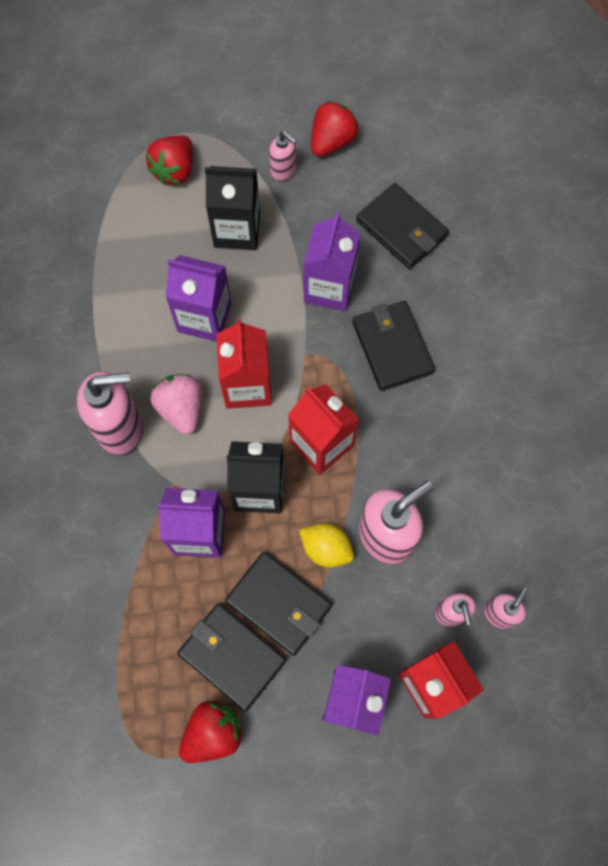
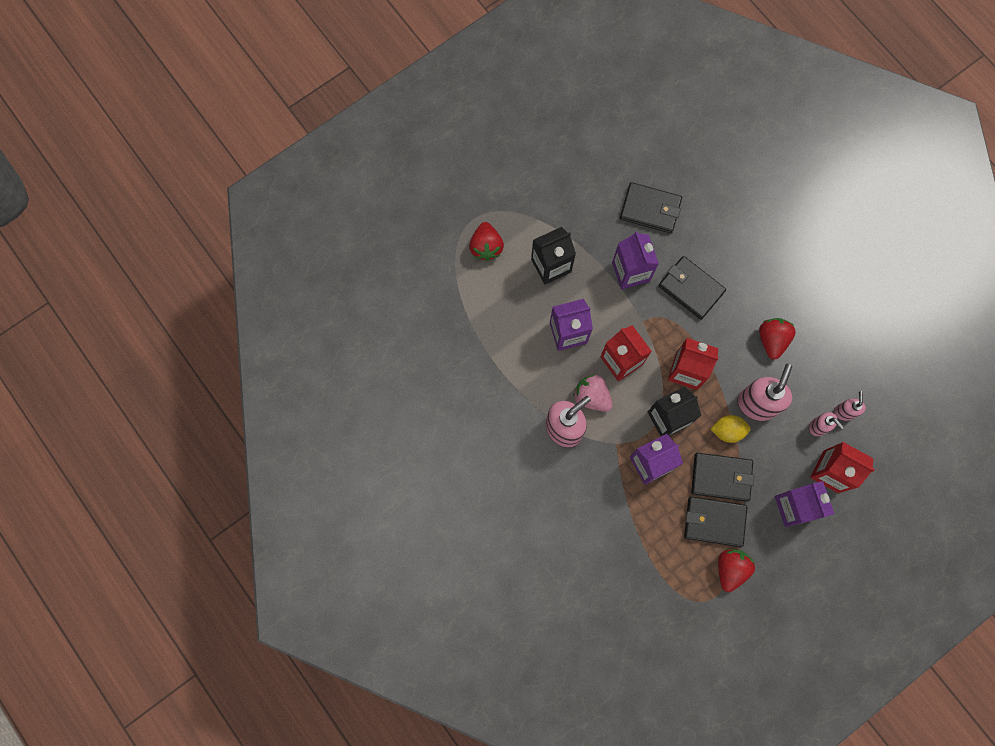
camera: 30 degrees left, 5 degrees up
(283, 171) = (554, 210): pink soap dispenser -> none
(332, 142) = (572, 174): red strawberry -> red strawberry (772, 340)

